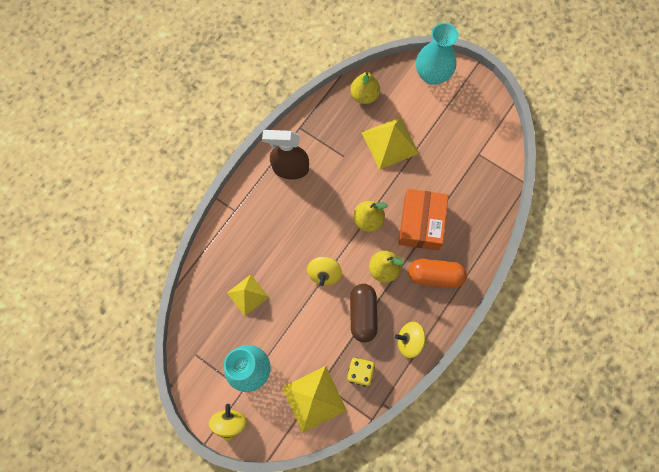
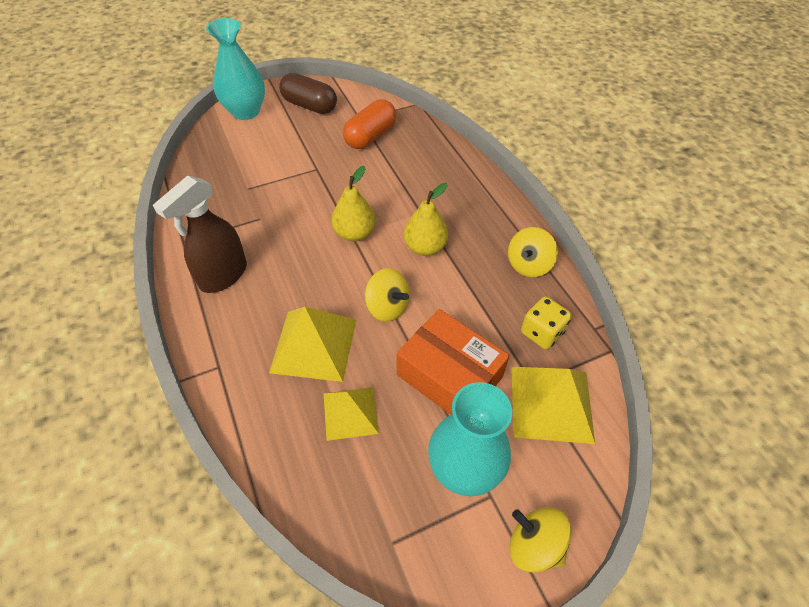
camera: 60 degrees left, 20 degrees down
(363, 314) = (467, 293): brown capsule -> brown capsule (309, 106)
(364, 95) = (209, 169): yellow pear -> none
(390, 143) = (283, 174): yellow pyramid -> yellow pyramid (314, 345)
(421, 223) = (396, 192): orange box -> orange box (449, 376)
(435, 276) = (465, 208): orange capsule -> orange capsule (370, 136)

